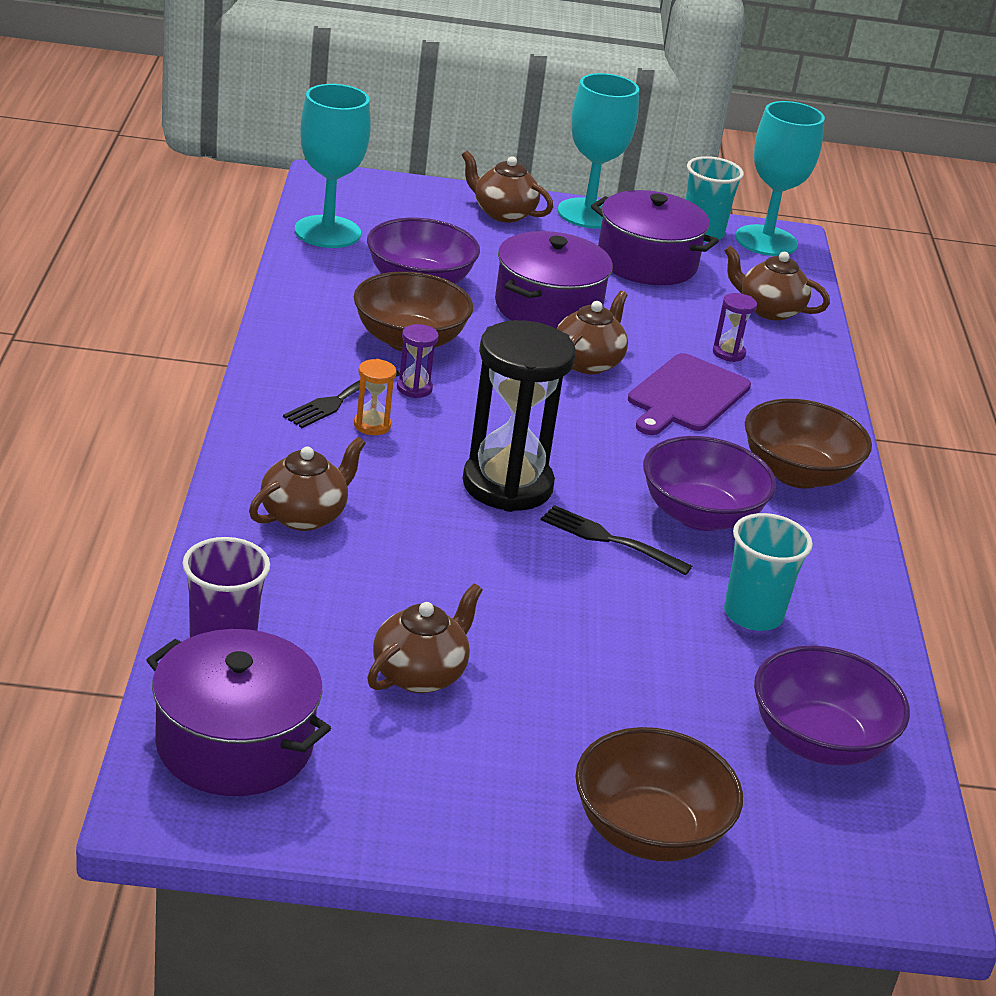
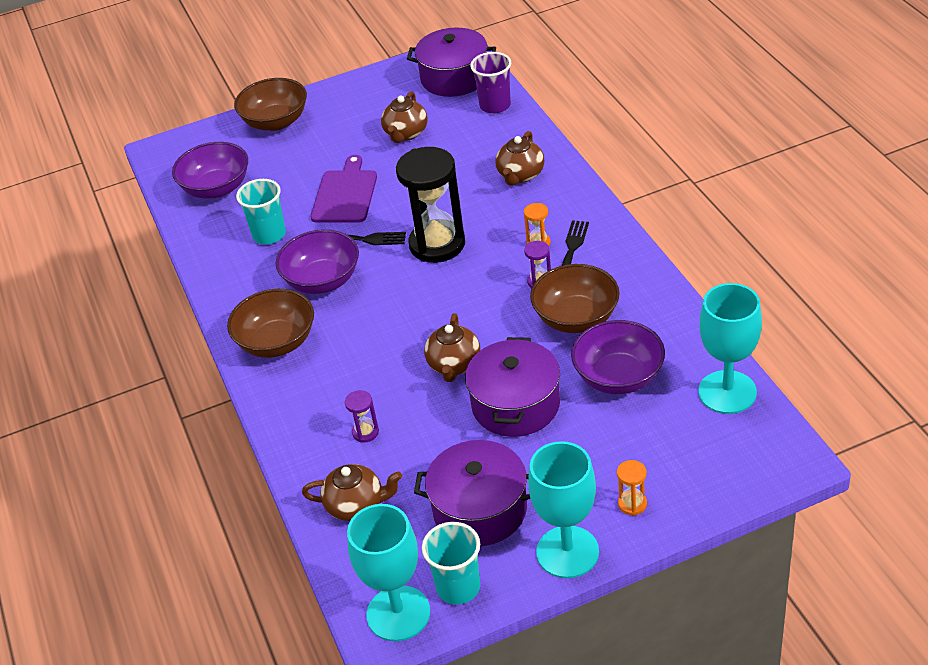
camera: 165 degrees right, 10 degrees up
(503, 213) = (632, 504): brown teapot -> orange hourglass
(686, 396) = (374, 371): purple cutting board -> purple cutting board (345, 194)

